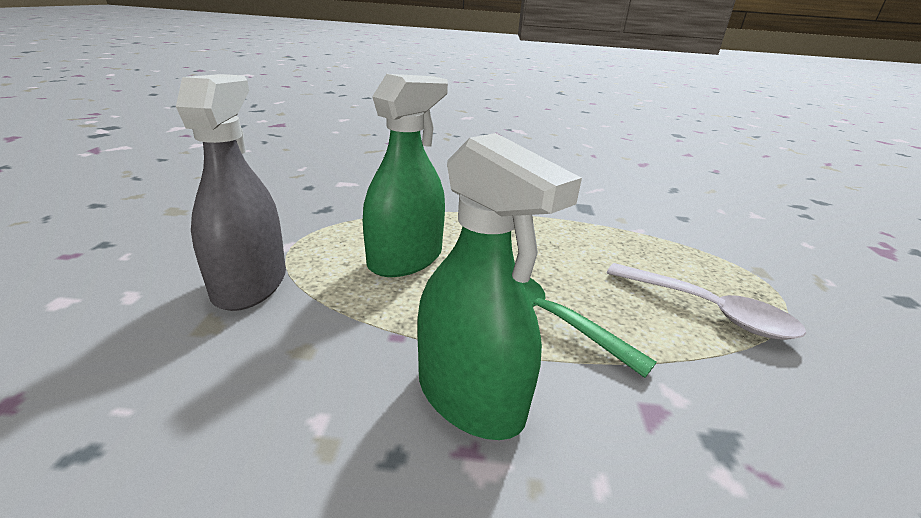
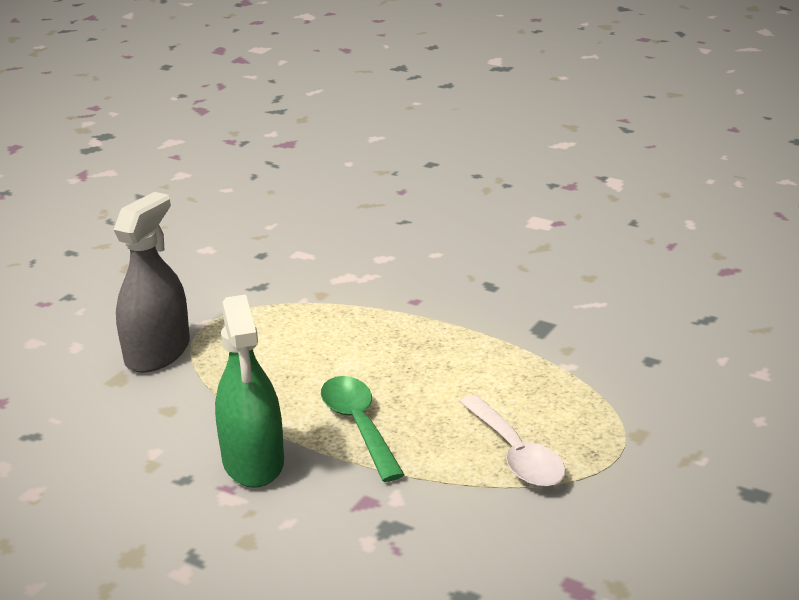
camera: 30 degrees right, 0 degrees up
(405, 259) = (292, 354): green spray bottle -> none

